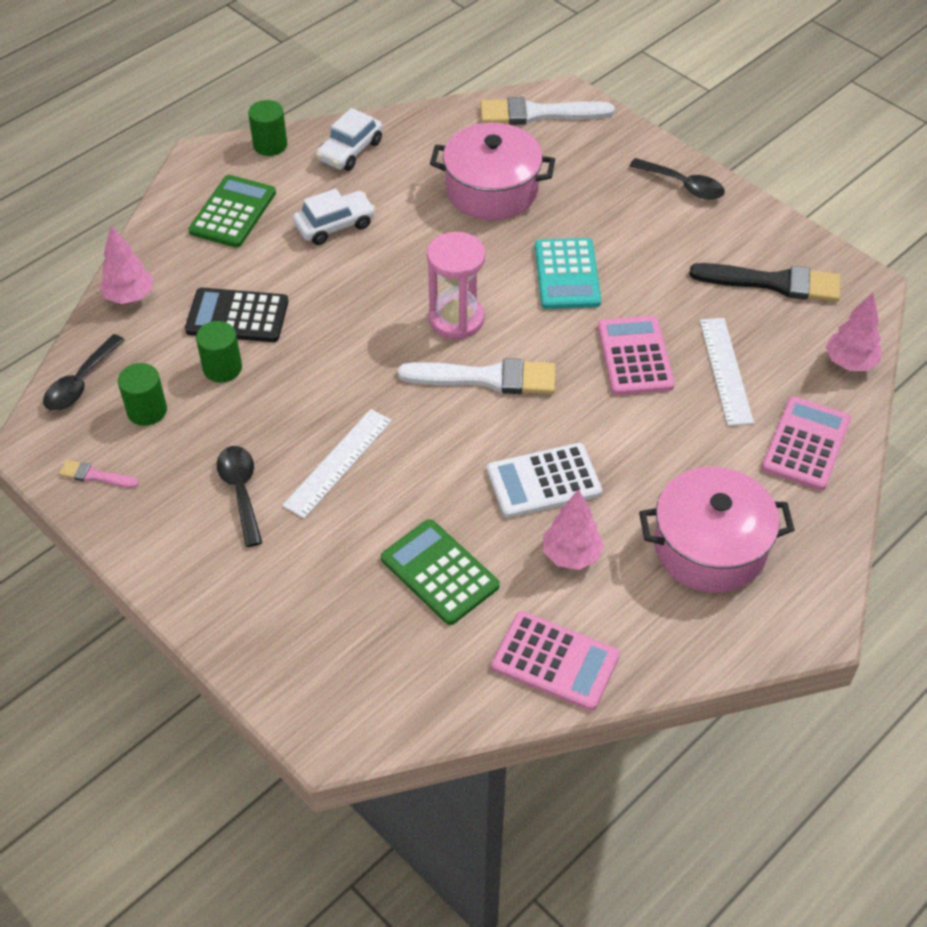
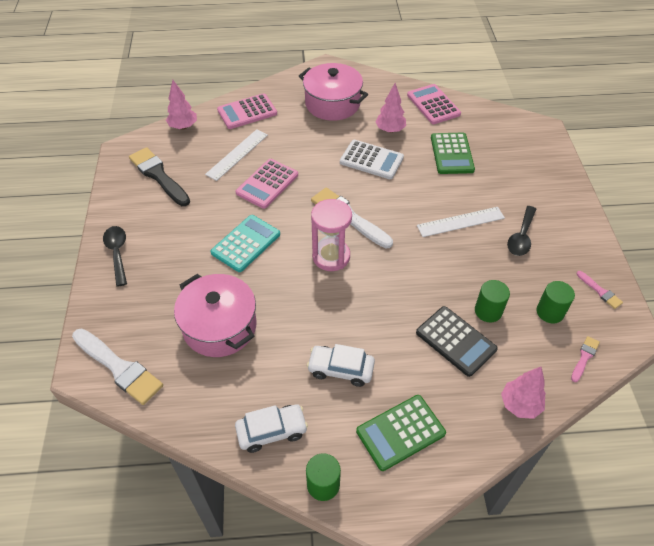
camera: 140 degrees left, 0 degrees up
(81, 382) = (584, 357): black spoon -> pink brush

